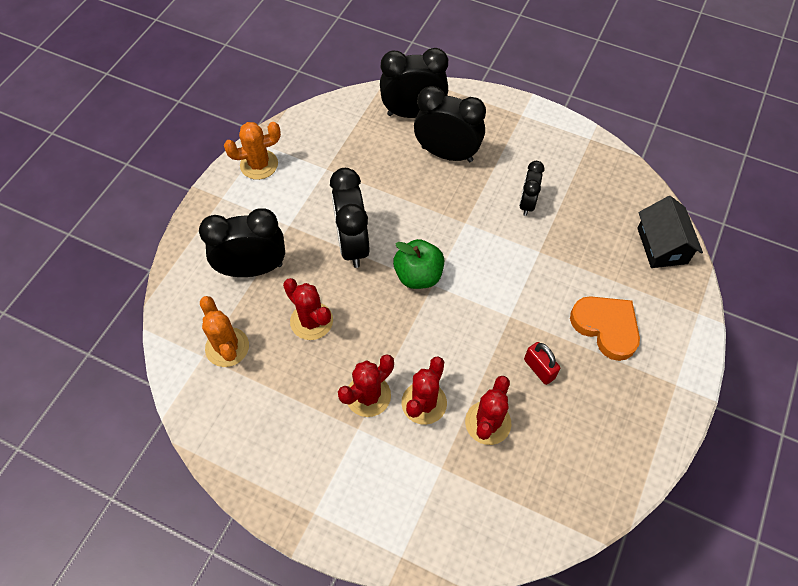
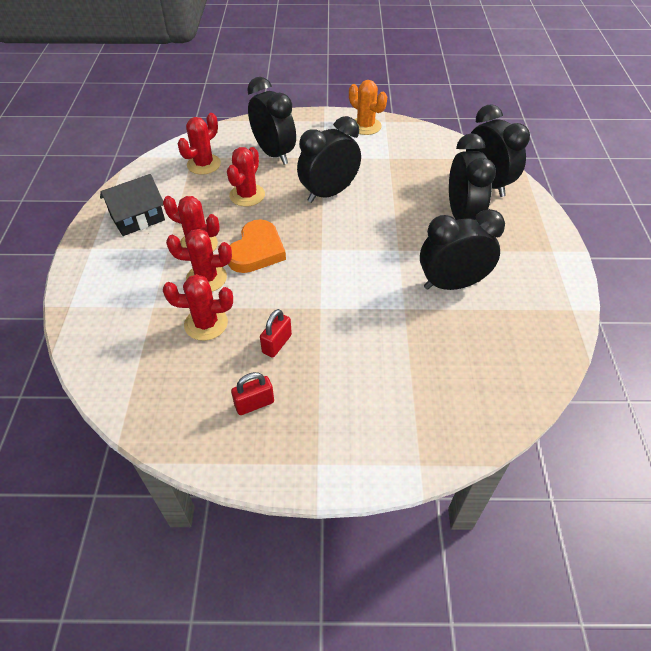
camera: 65 degrees right, 10 degrees down
(227, 347) = (204, 164): orange cactus -> red cactus
(418, 275) = (324, 238): green apple -> none
(527, 203) = (452, 284): black clock -> black clock, size x1.73
(600, 411) = (254, 404): none -> red padlock
(606, 327) = (351, 383): orange heart -> orange heart (257, 251)
(662, 245) = (485, 407): black house -> black house (138, 218)

